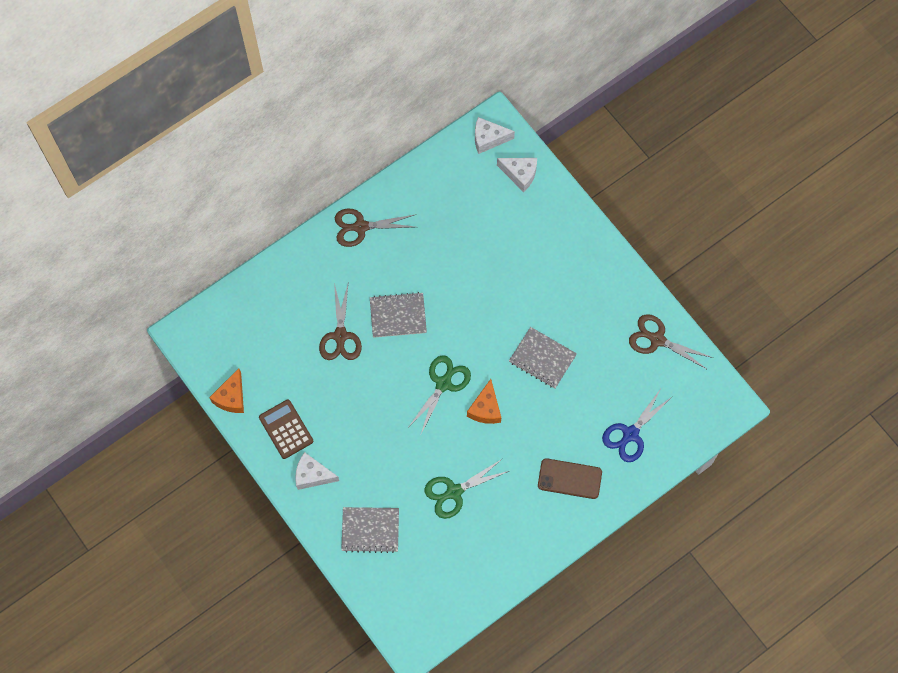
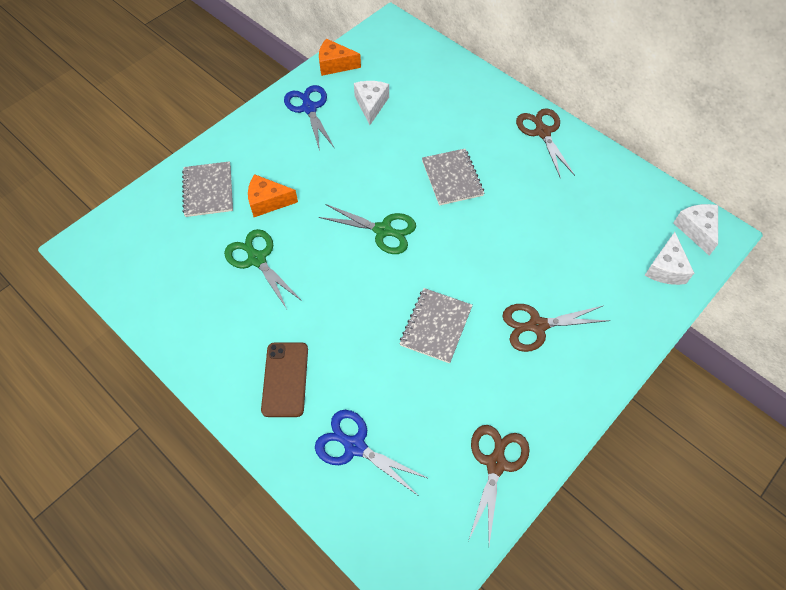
camera: 80 degrees right, 10 degrees down
(286, 429) = (309, 108): brown calculator -> blue scissors
(312, 475) = (263, 135): white cheese -> white cheese (371, 105)
(340, 336) = (416, 134): brown scissors -> brown scissors (536, 326)
(485, 408) = (361, 275): orange cheese -> orange cheese (268, 202)

